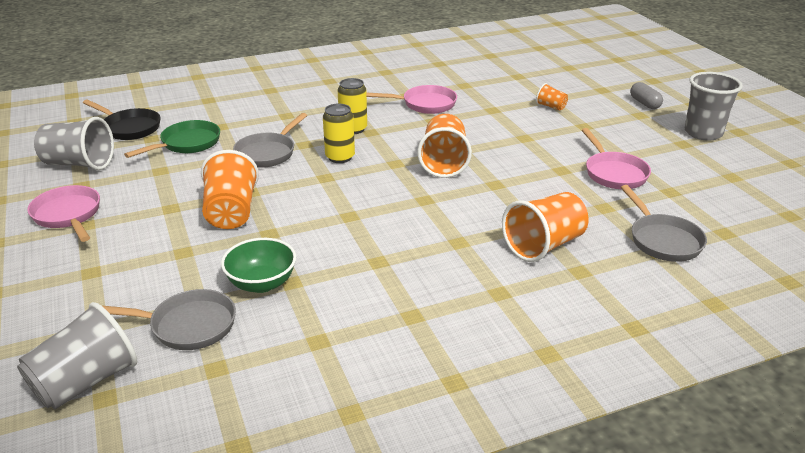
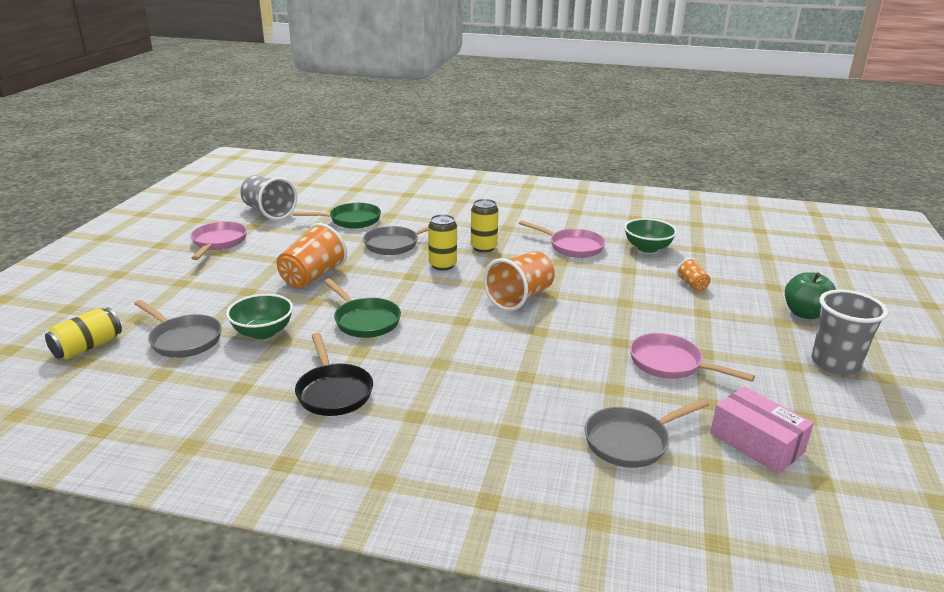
camera: 35 degrees right, 5 degrees down
(85, 382) = (88, 347): grey cup -> yellow can
(129, 128) = (330, 198): black pan -> black pan (333, 392)
(343, 233) = (365, 321): none -> green pan
(482, 87) = (647, 248): none -> green bowl
(544, 245) = (508, 396): orange cup -> none
(614, 173) = (670, 364): pink pan -> pink pan turned 105 degrees clockwise
(644, 103) = (805, 313): grey capsule -> green apple
(662, 240) = (631, 441): grey pan -> grey pan turned 45 degrees clockwise
(729, 206) = (756, 443): none -> pink box

